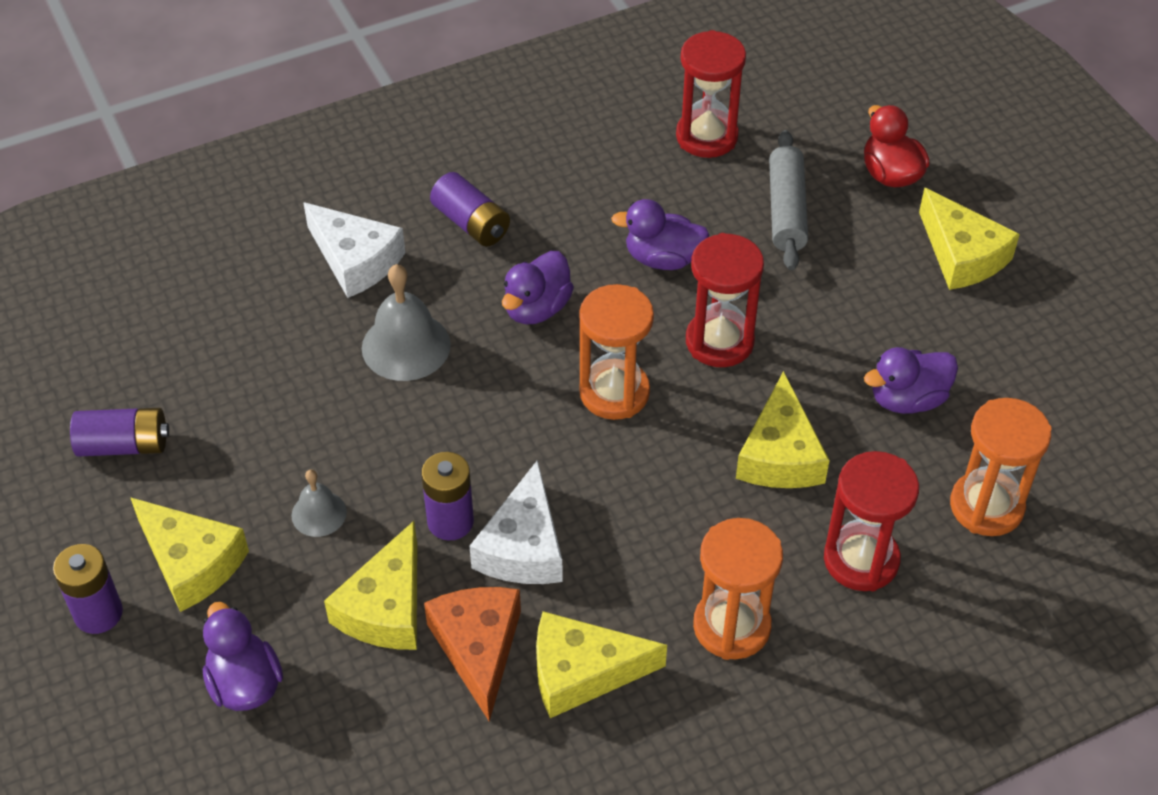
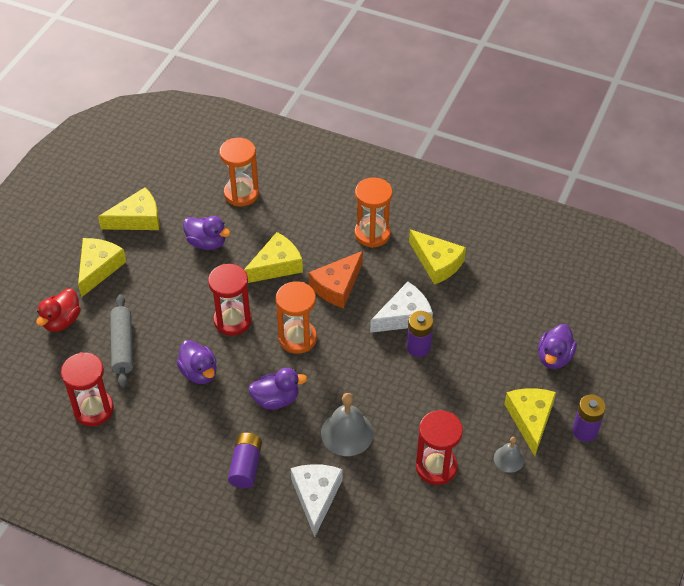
camera: 130 degrees left, 0 degrees up
(124, 445) = (509, 497): purple battery -> none
(319, 513) = (462, 394): grey bell -> grey bell (509, 459)
(386, 607) = (476, 339): yellow cheese -> yellow cheese (137, 219)
(478, 648) = (461, 299): orange cheese -> orange cheese (337, 286)
(786, 210) = (122, 346): grey rolling pin -> grey rolling pin turned 60 degrees counterclockwise
(861, 560) = (304, 215): red hourglass -> red hourglass (436, 467)

